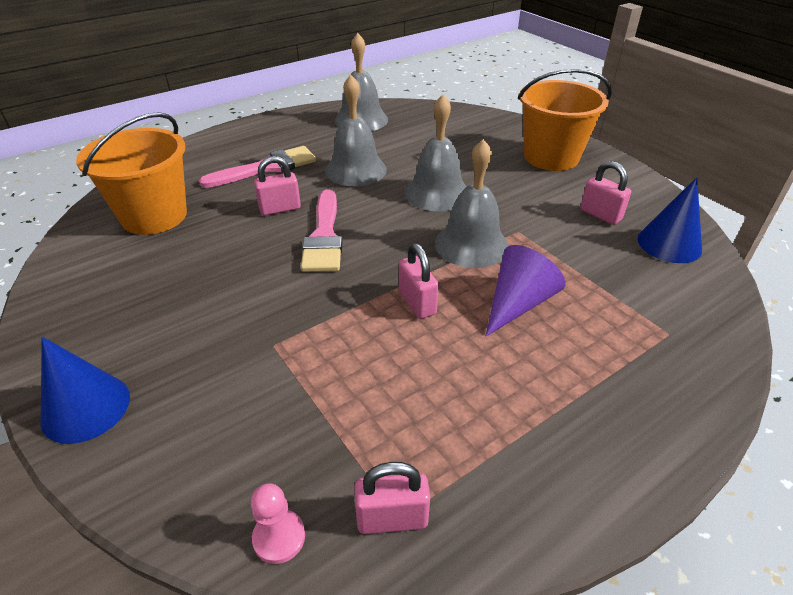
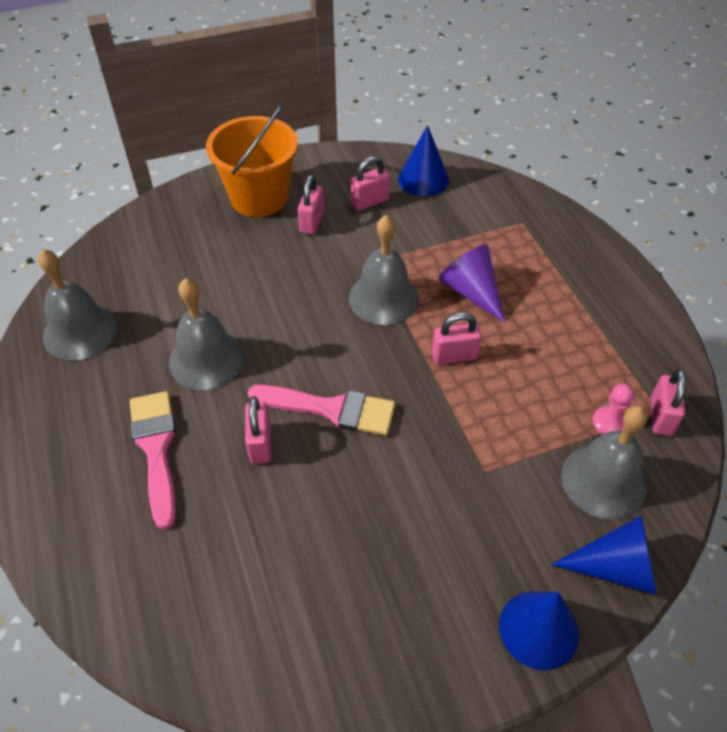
camera: 75 degrees left, 10 degrees up
(151, 475) = (616, 568): none -> blue cone
(154, 216) = (221, 584): orange bucket -> none
(279, 537) = (672, 483): pink pawn -> pink pawn (609, 422)
(437, 193) = (287, 300): grey bell -> grey bell (603, 480)
(543, 188) = (312, 222): none -> pink padlock

